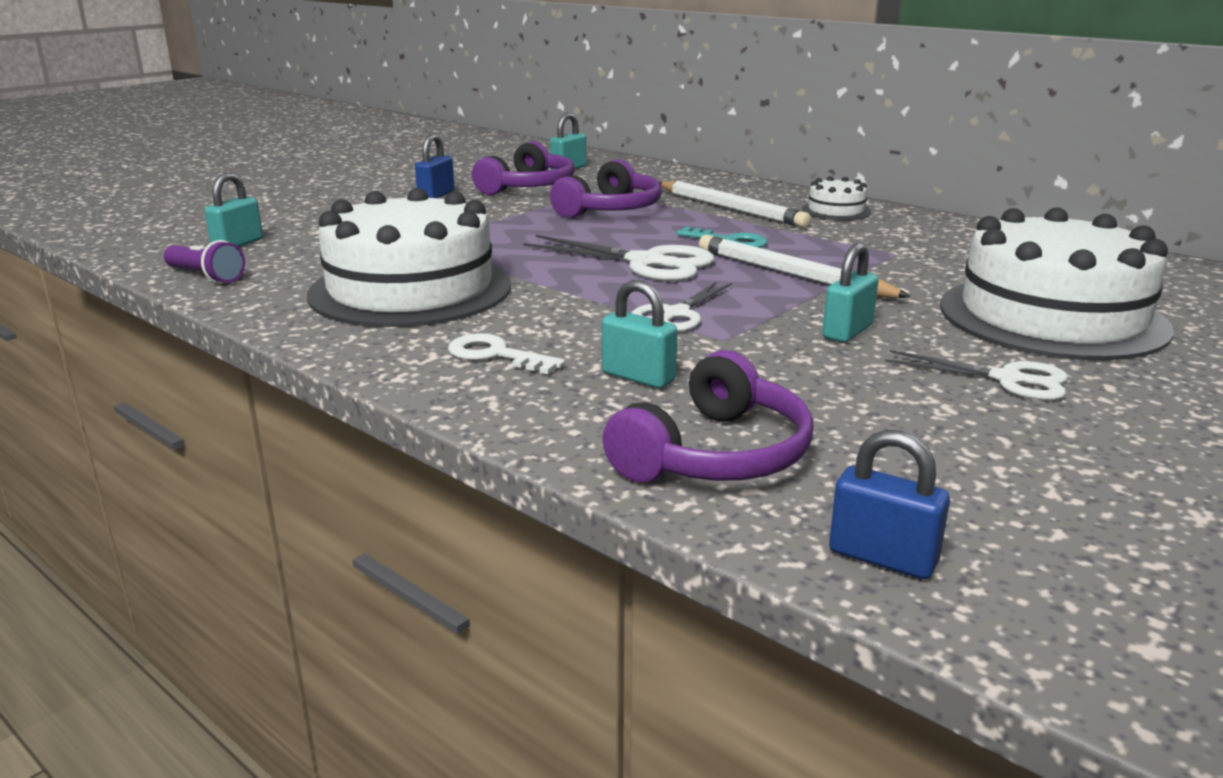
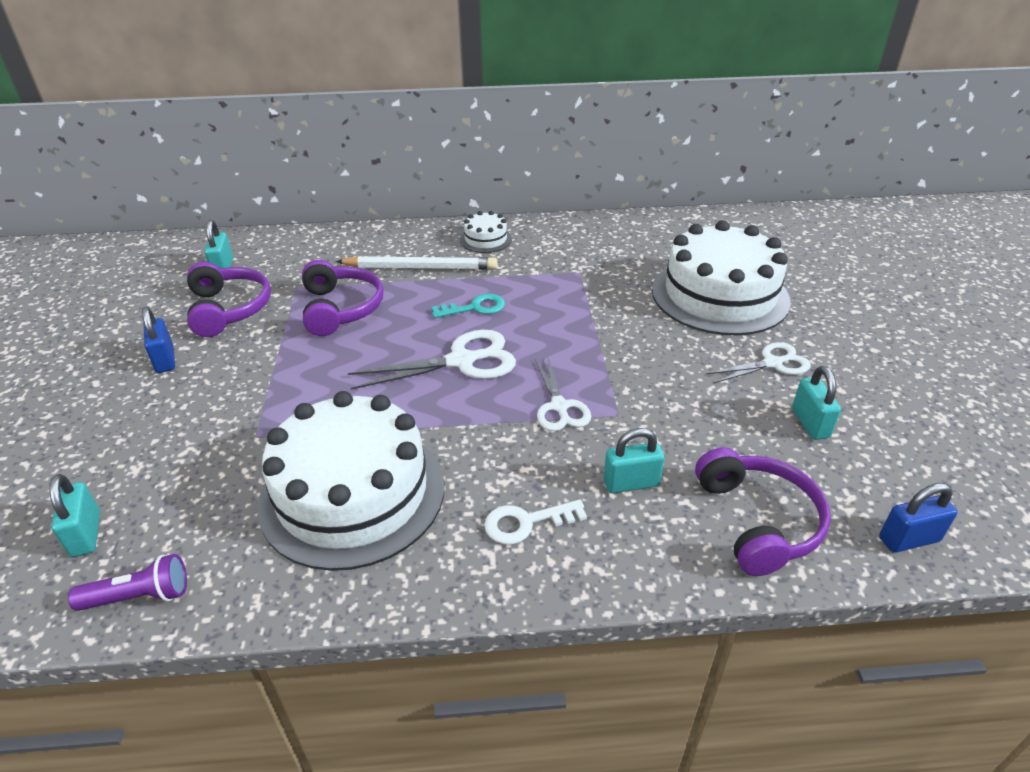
camera: 45 degrees left, 15 degrees up
(791, 274) = (559, 325): white pencil -> none
(847, 332) = (661, 366): turquoise padlock -> turquoise padlock (810, 423)

